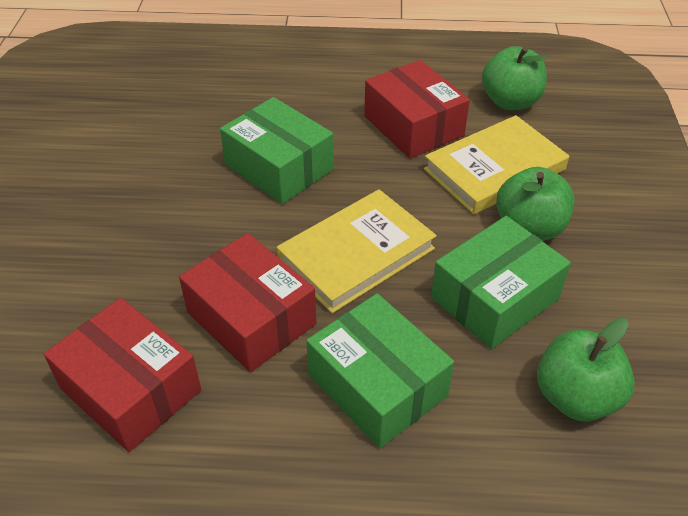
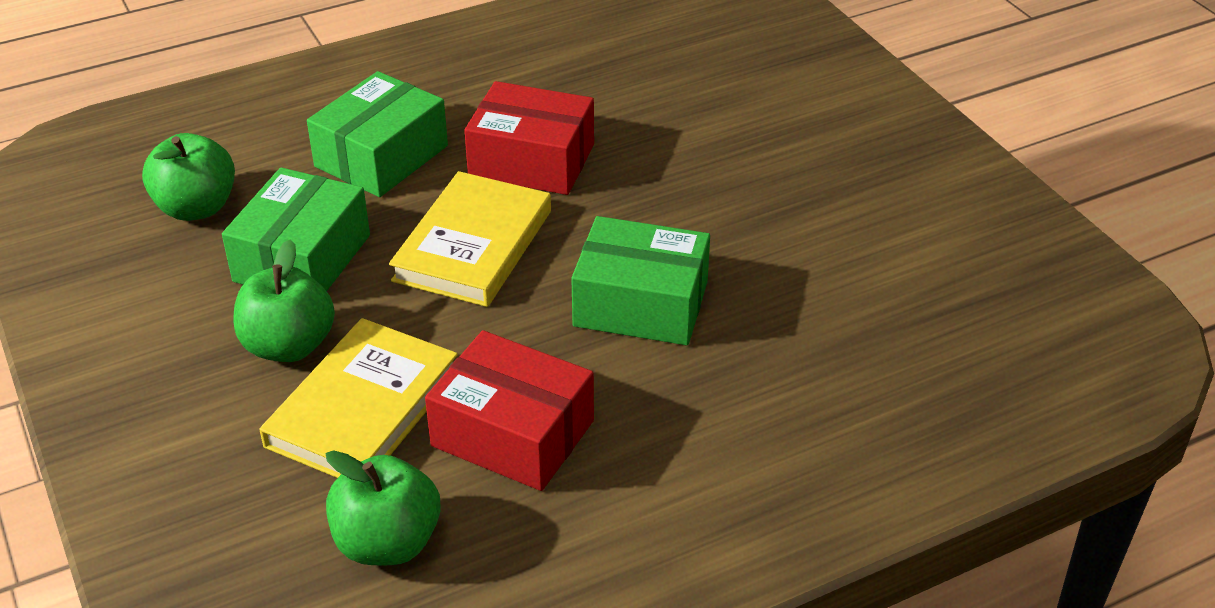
camera: 150 degrees right, 5 degrees down
(131, 389) = (583, 88): red box -> none
(377, 385) = (381, 156): green box -> green box turned 75 degrees counterclockwise

